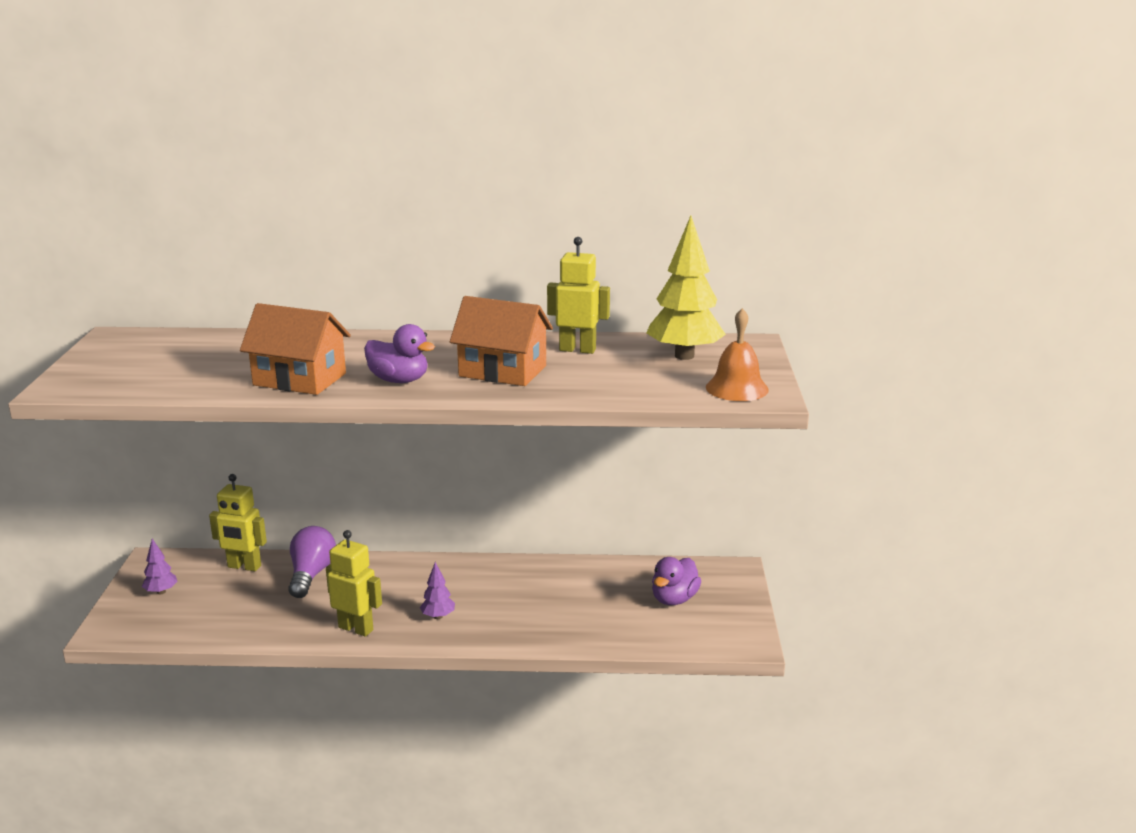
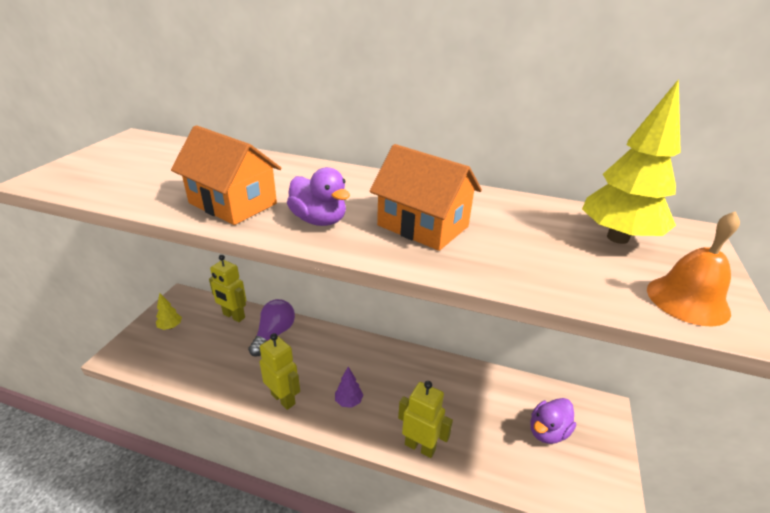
camera: 15 degrees right, 10 degrees up
(161, 592) = (170, 327): purple tree -> yellow tree
(577, 350) = (504, 211): yellow robot -> yellow robot (420, 446)

